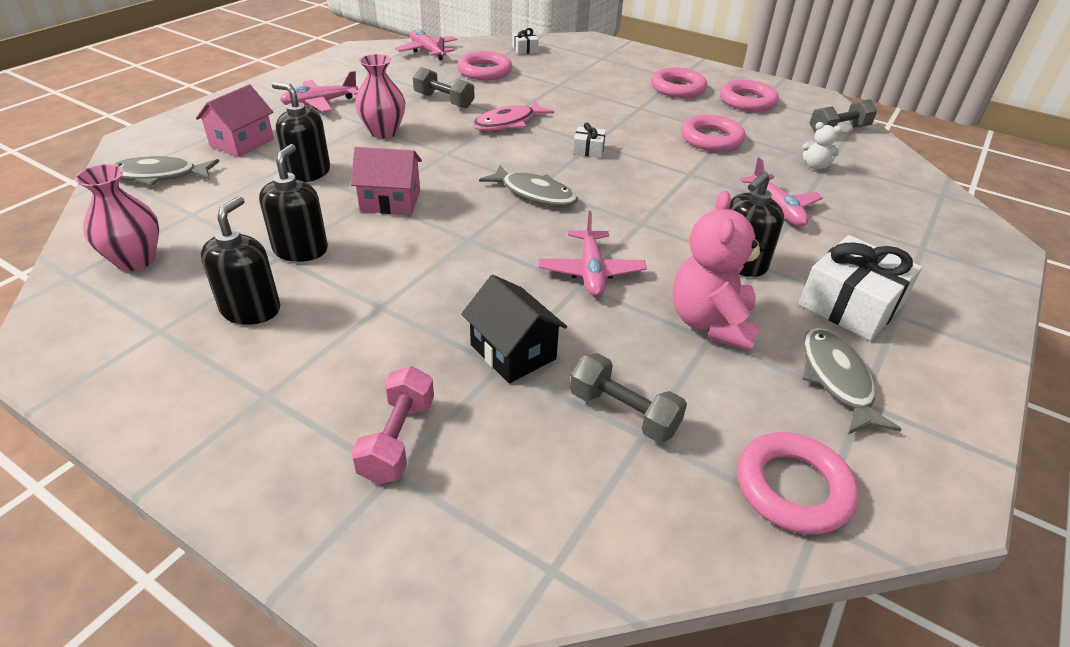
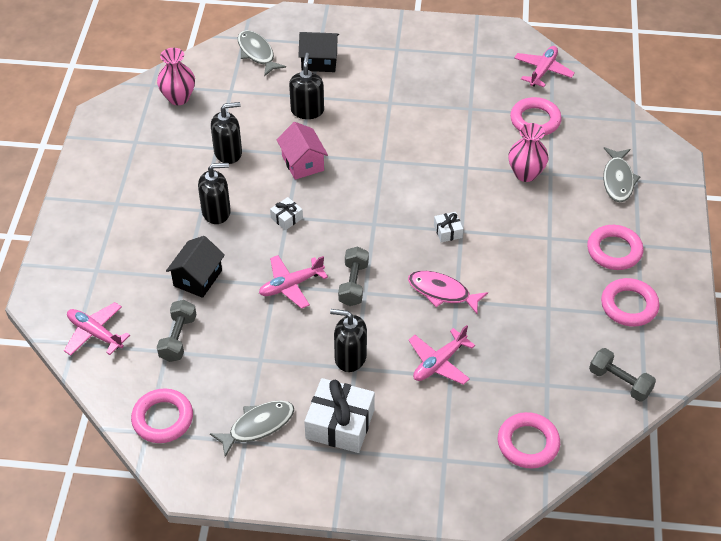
camera: 65 degrees right, 10 degrees up
(242, 142) = (319, 61): pink house -> black house
(251, 309) = (168, 163): black soap dispenser -> black soap dispenser (216, 212)
(320, 103) = (401, 64): pink plane -> pink plane (95, 333)
(383, 132) = (386, 116): pink vase -> pink vase (525, 173)
(398, 439) = (115, 262): pink dumbbell -> none
(444, 101) = (460, 122): grey dumbbell -> grey dumbbell (353, 284)
(508, 123) = (454, 172): pink fish -> pink fish (442, 292)
(525, 49) = (605, 124): white gift -> white gift (286, 218)
(534, 194) = (362, 226): grey fish -> grey fish (618, 180)
(711, 139) = (528, 298): pink ring -> pink ring (528, 443)
(711, 323) = (275, 356): pink teddy bear -> none
(815, 166) = (531, 376): white teddy bear -> none

